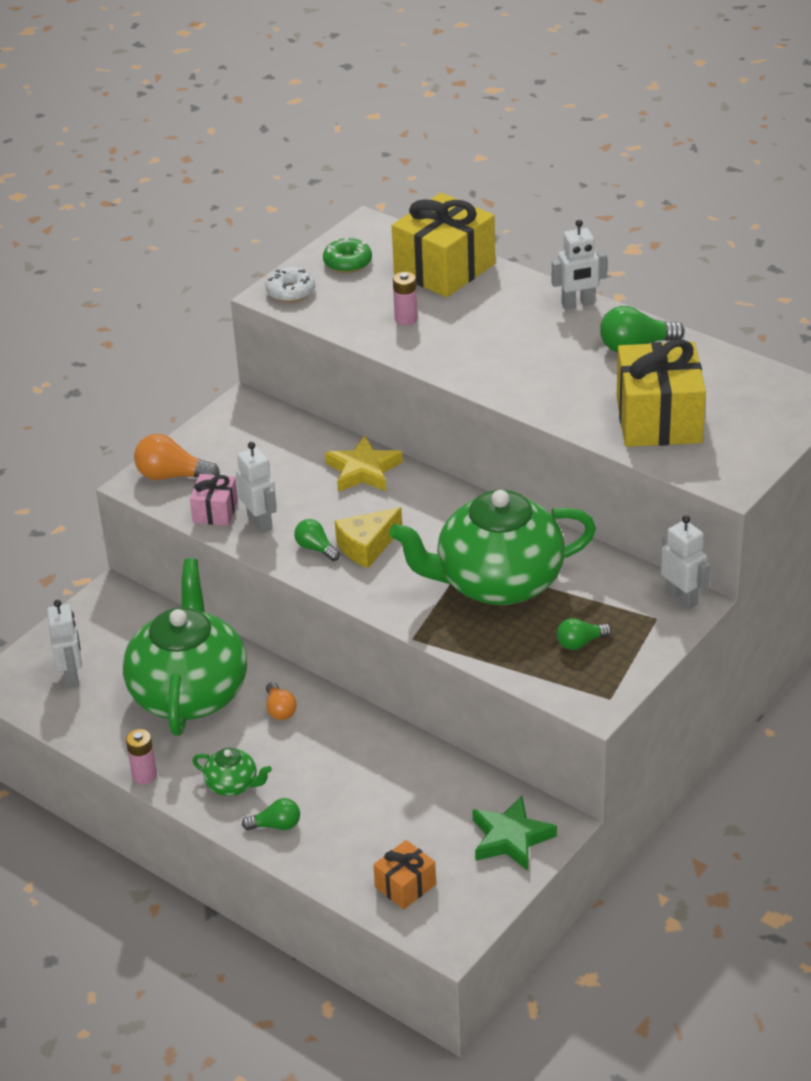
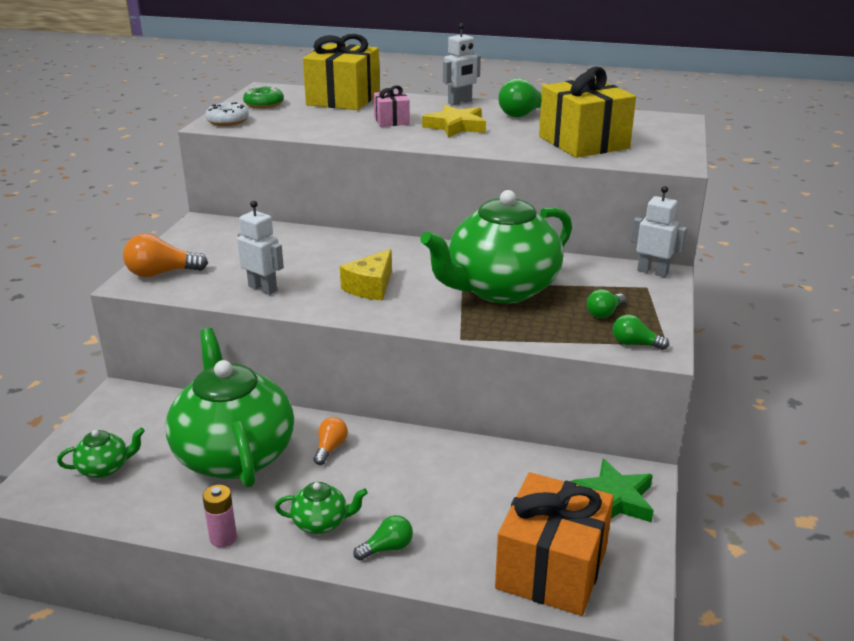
camera: 25 degrees left, 10 degrees down
(72, 676) = (105, 468): white robot -> green teapot
(215, 511) = (216, 288): pink gift -> pink gift (391, 120)
(280, 710) = (330, 448): orange light bulb -> orange light bulb turned 120 degrees counterclockwise
(316, 548) = (326, 296): green light bulb -> green light bulb (634, 344)
(363, 470) = (331, 243): yellow star -> yellow star (456, 126)
(405, 886) = (551, 568): orange gift -> orange gift, size x1.99
(406, 319) = (335, 123): pink battery -> none

